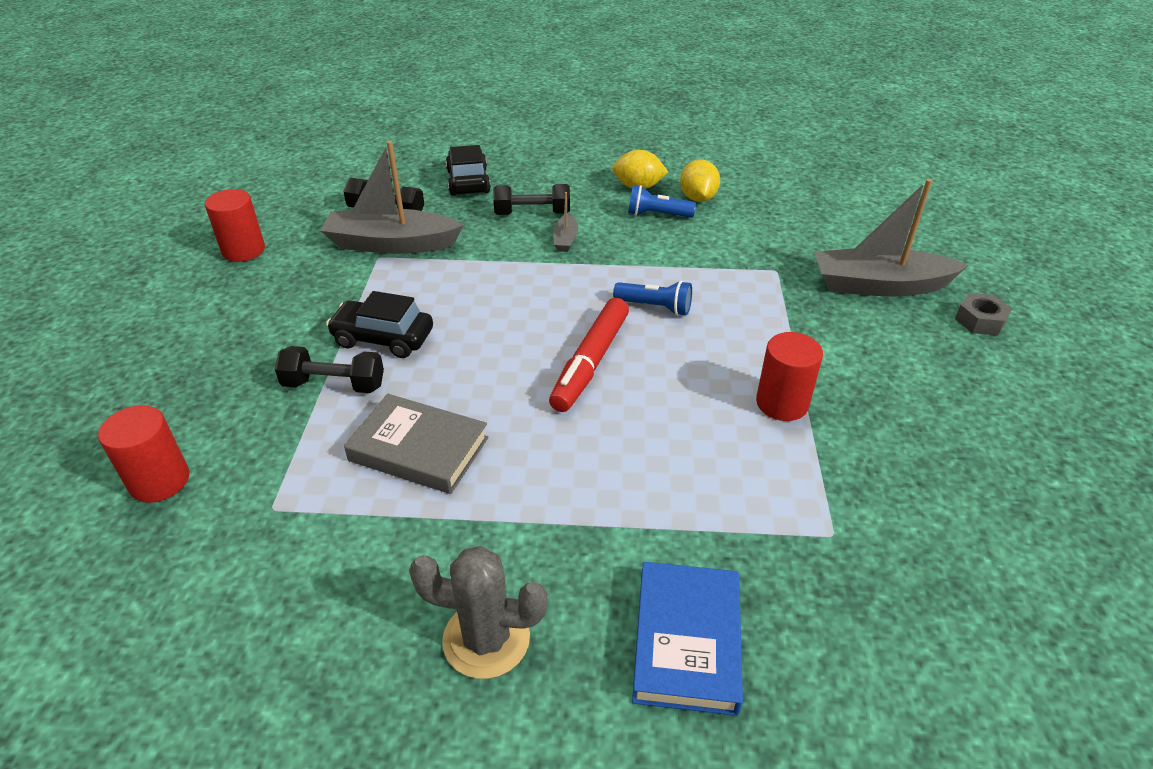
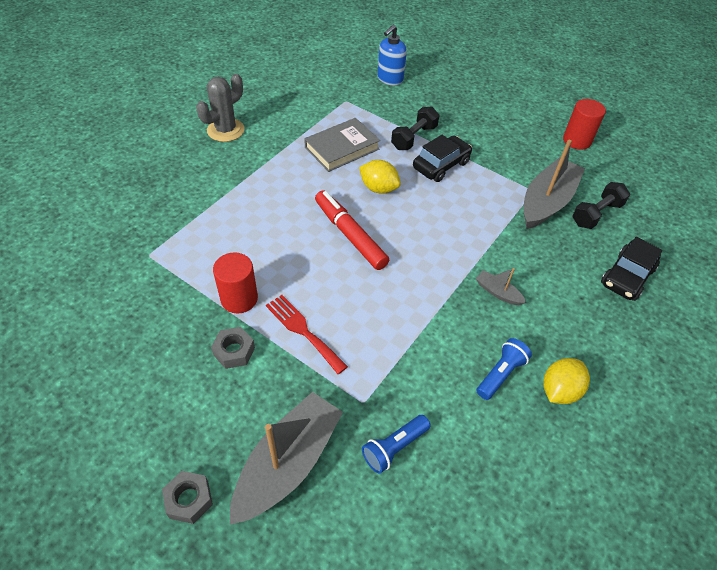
camera: 120 degrees right, 10 degrees up
(159, 481) = (390, 79): red cylinder -> blue soap dispenser
(468, 181) = (627, 277): black car -> black car turned 105 degrees clockwise
(532, 213) = (549, 292): black dumbbell -> none
(655, 307) = (377, 295): blue flashlight -> blue flashlight (394, 447)
(686, 641) = (164, 177): blue book -> none
(698, 198) = (513, 426): yellow lemon -> yellow lemon (378, 188)
(757, 336) = (303, 330): none -> red fork
(840, 370) = (234, 351): none -> grey nut

